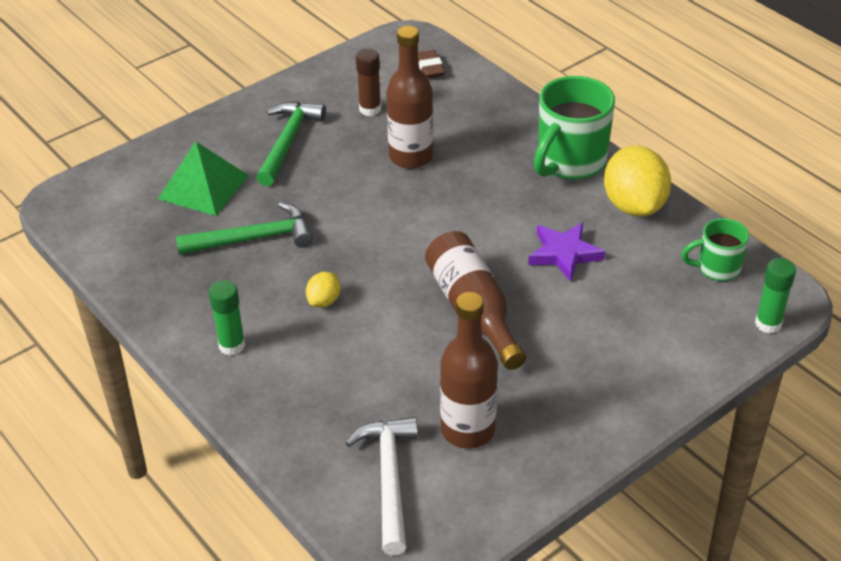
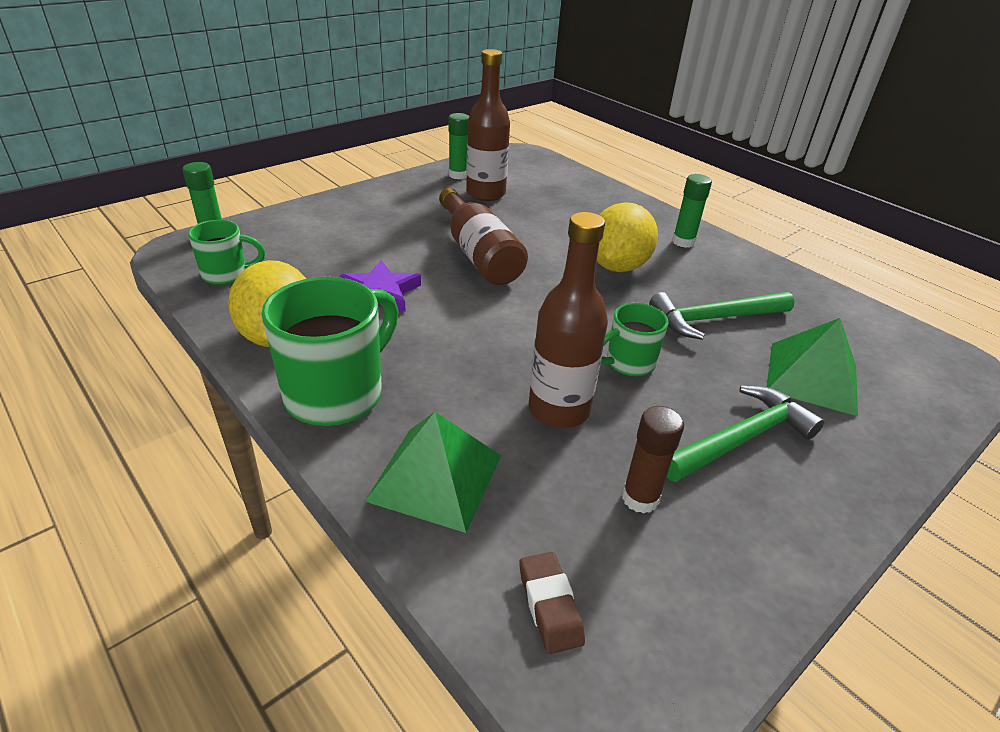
camera: 175 degrees right, 5 degrees down
(288, 142) = (741, 439): green hammer -> green hammer turned 135 degrees counterclockwise
(324, 301) = (617, 266): yellow lemon -> yellow lemon, size x2.09
(349, 193) = (628, 363): none -> green mug
(389, 479) = (538, 178): white hammer -> none
(492, 116) = (436, 477): none -> green pyramid
(510, 477) = (458, 175): none -> green glue stick

